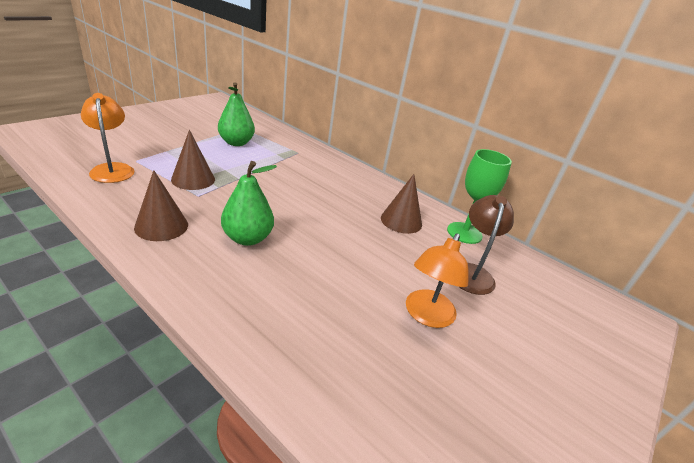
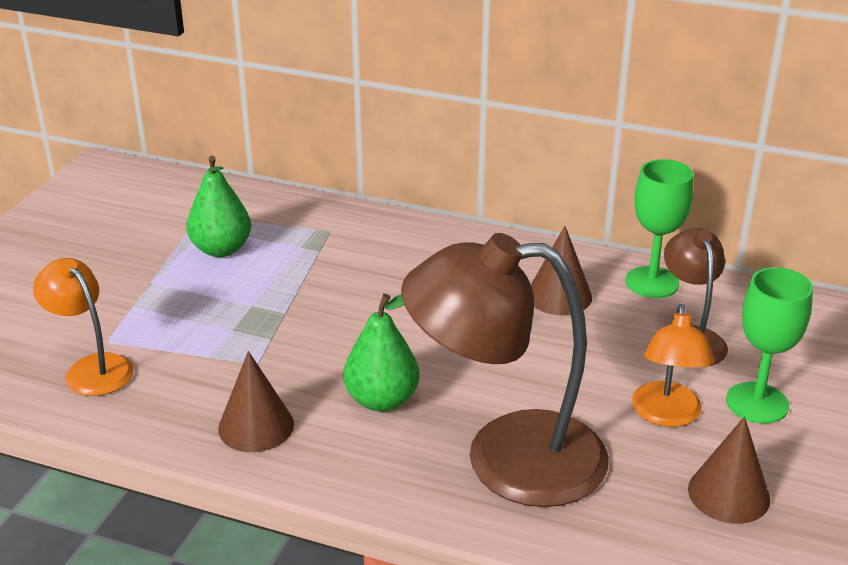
camera: 15 degrees left, 0 degrees up
(193, 179) = (223, 339): brown cone -> brown cone (728, 494)
(294, 302) = (506, 458): none -> brown lamp
(499, 332) = (757, 403): none -> green goblet

